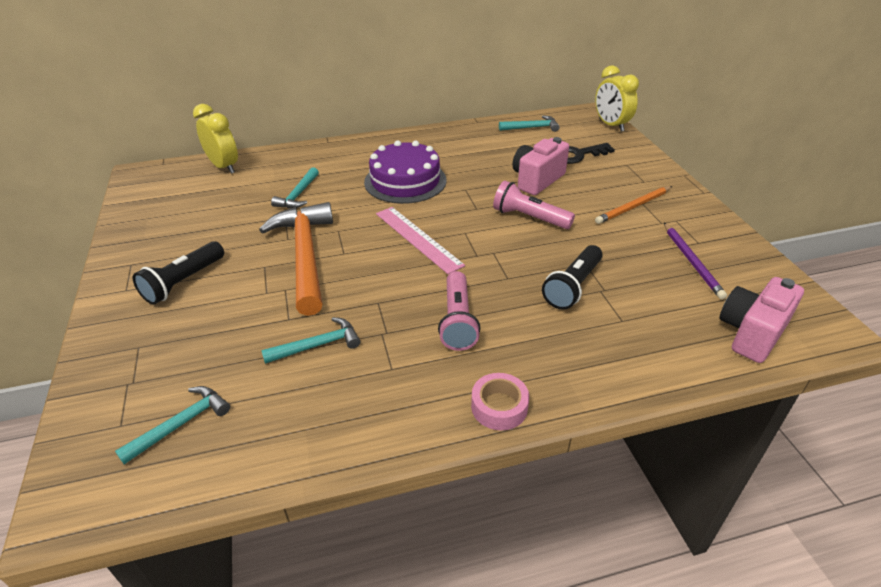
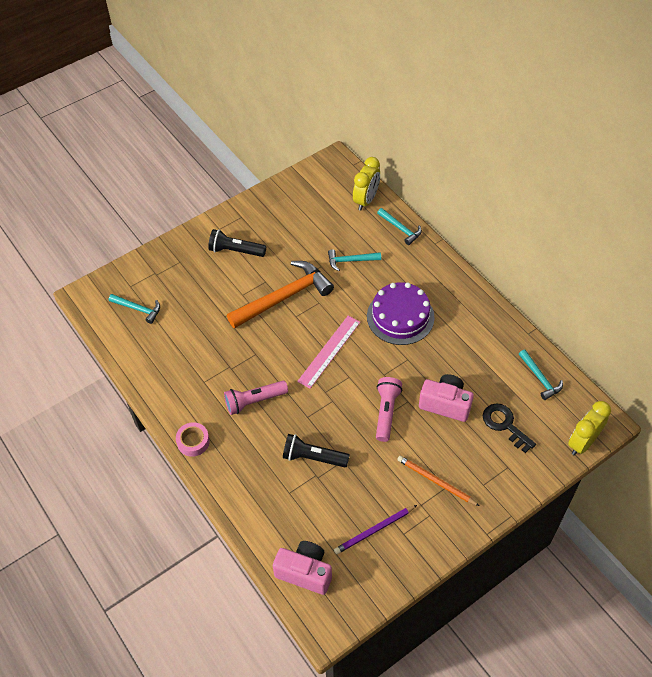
camera: 70 degrees right, 15 degrees up
(318, 345) = (209, 340): turquoise hammer -> turquoise hammer (400, 229)

